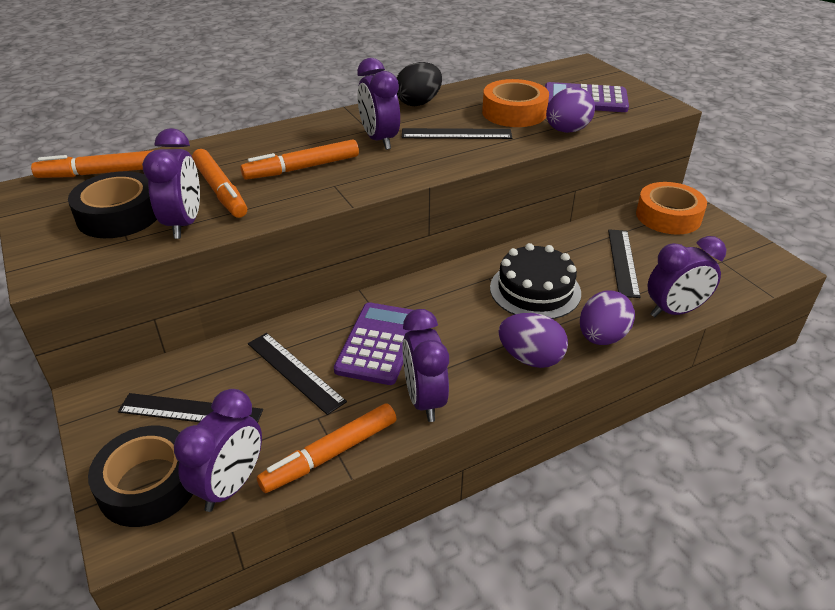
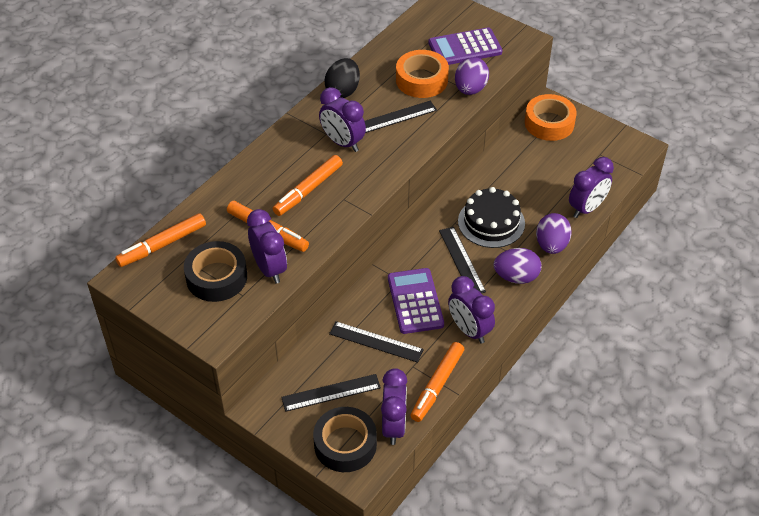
camera: 25 degrees left, 10 degrees up
(623, 262) = (537, 177): black ruler -> black ruler (461, 260)

